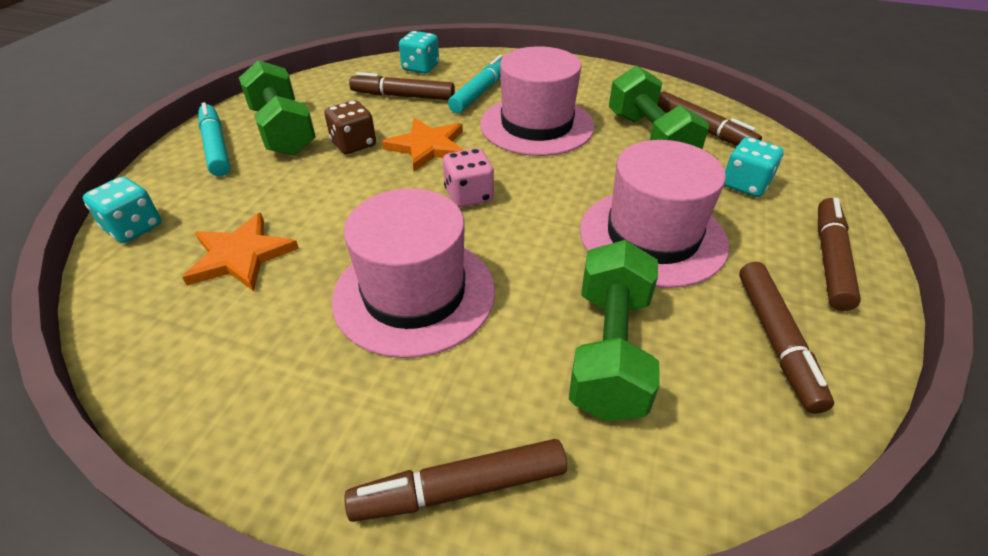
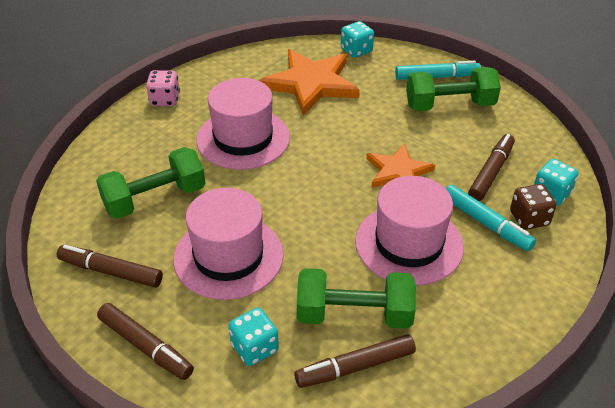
camera: 110 degrees right, 0 degrees up
(240, 256) = (311, 84): orange star -> orange star, size x1.63
(354, 144) = (416, 135): brown dice -> brown dice (529, 218)
(459, 488) = (125, 132): brown marker -> none
(469, 196) = (323, 179): pink dice -> pink dice (165, 100)
(609, 351) = (155, 199): green dumbbell -> green dumbbell turned 60 degrees counterclockwise

